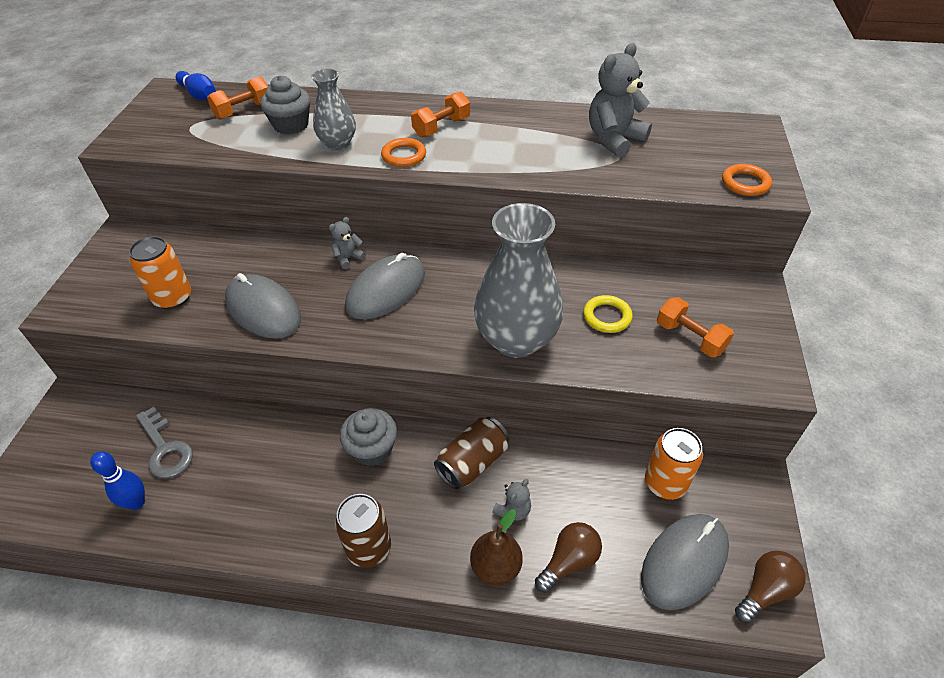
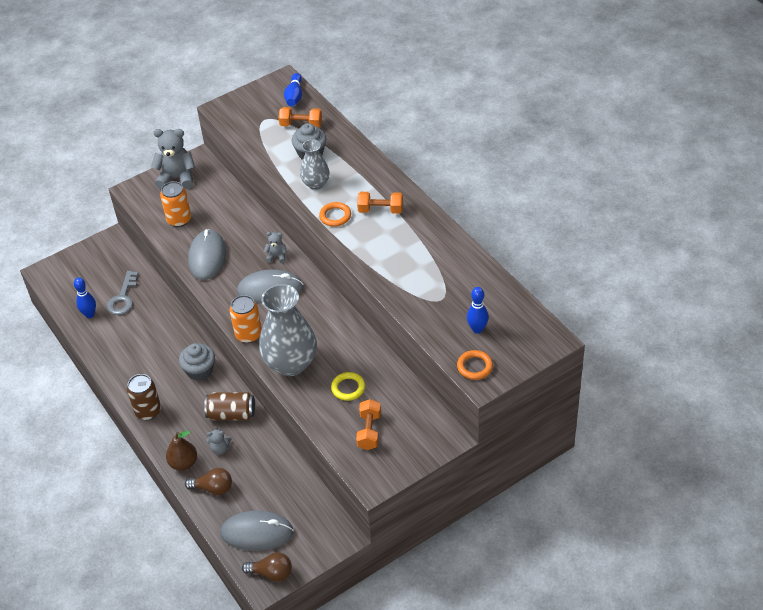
camera: 50 degrees right, 0 degrees up
(614, 139) = (456, 287): grey teddy bear -> grey teddy bear (177, 178)
(665, 483) = (298, 499): orange can -> orange can (248, 334)
(691, 156) = (477, 329): none -> blue bowling pin

